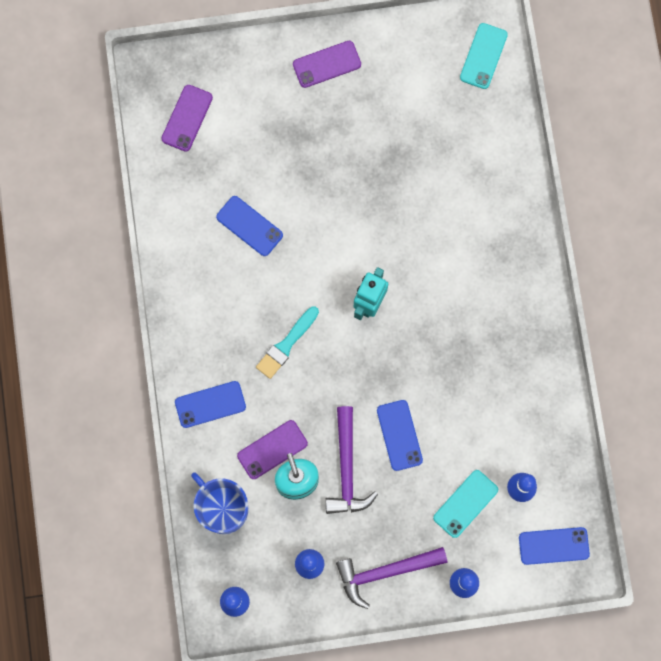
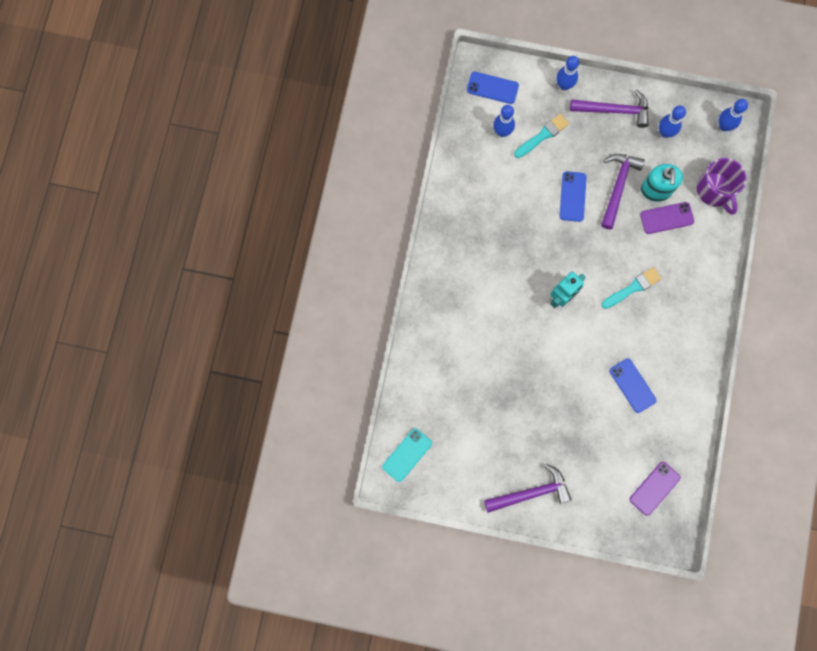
camera: 160 degrees left, 0 degrees up
(210, 404) = (702, 265): blue phone -> none
(222, 508) = (714, 190): blue mug -> purple mug
(327, 64) = (531, 492): purple phone -> purple hammer
(465, 503) = (543, 135): turquoise phone -> turquoise brush

